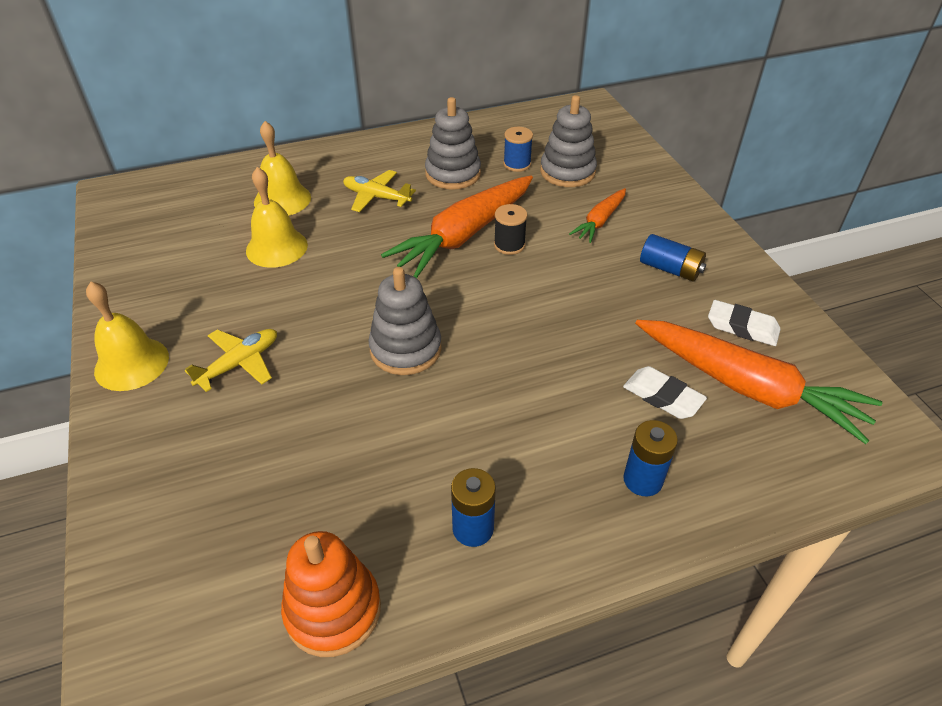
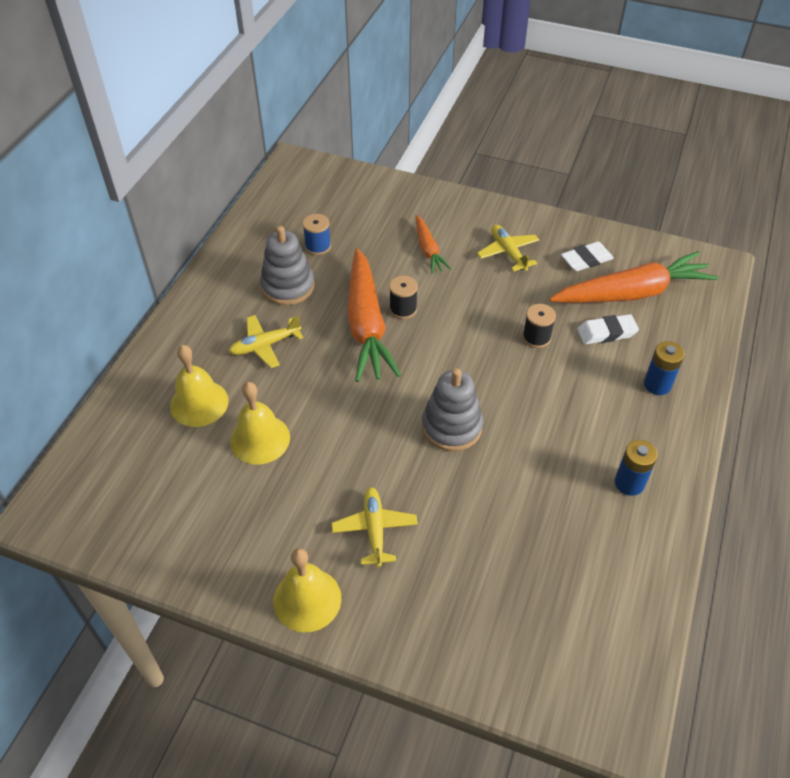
camera: 50 degrees left, 5 degrees up
(333, 610) = (635, 585): orange stacking toy -> none
(567, 172) = (358, 228): grey stacking toy -> none
(586, 347) = (536, 337): none -> black spool
(670, 269) = (508, 252): blue battery -> yellow plane

